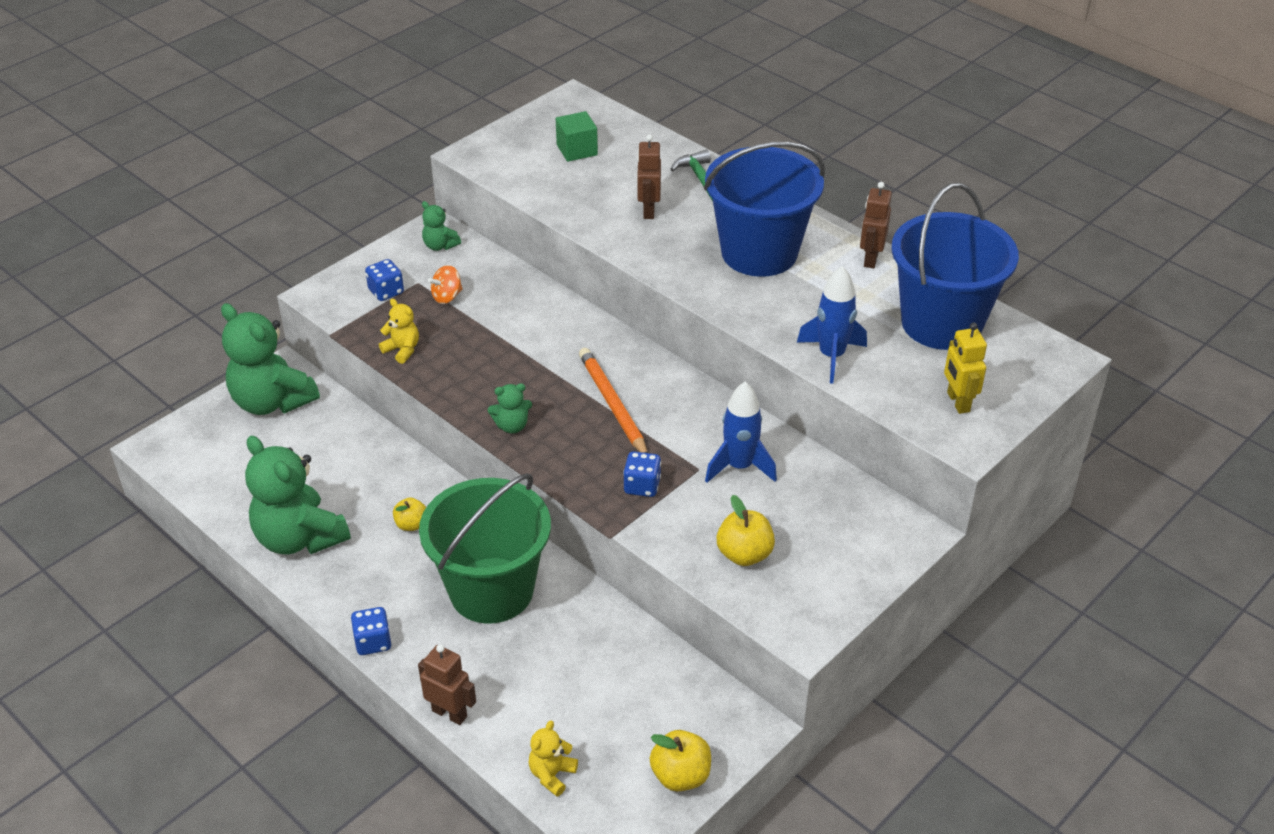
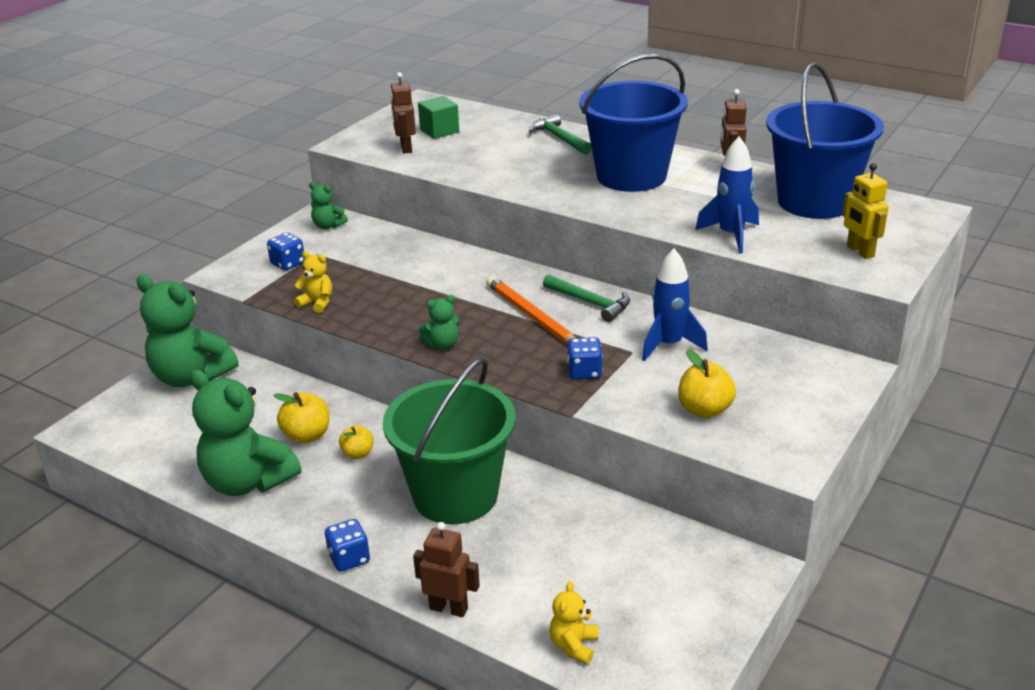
camera: 10 degrees left, 10 degrees down
(447, 296) = (347, 260): orange spinning top -> none
(648, 210) = (520, 161): brown robot -> brown robot (405, 148)
(678, 397) = (590, 302): none -> green hammer
(680, 776) = (704, 623): yellow apple -> yellow apple (307, 435)

